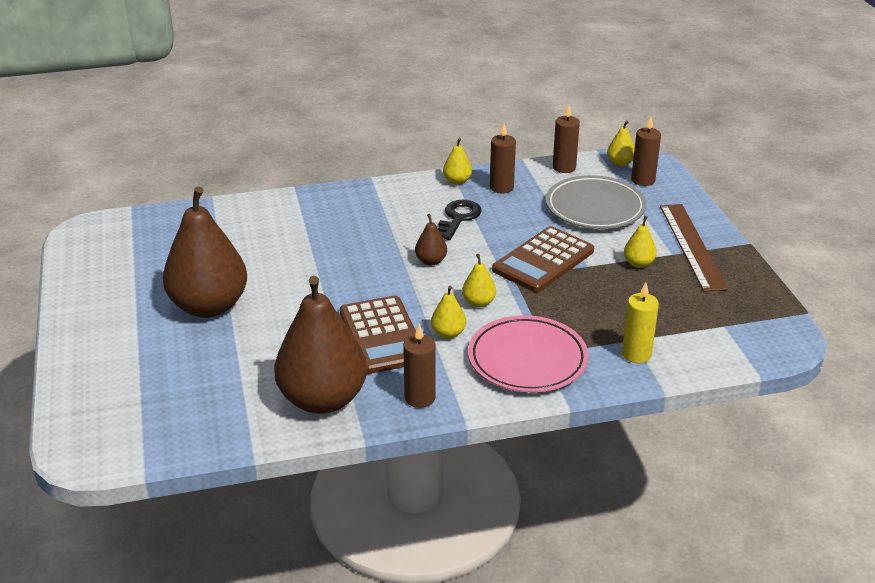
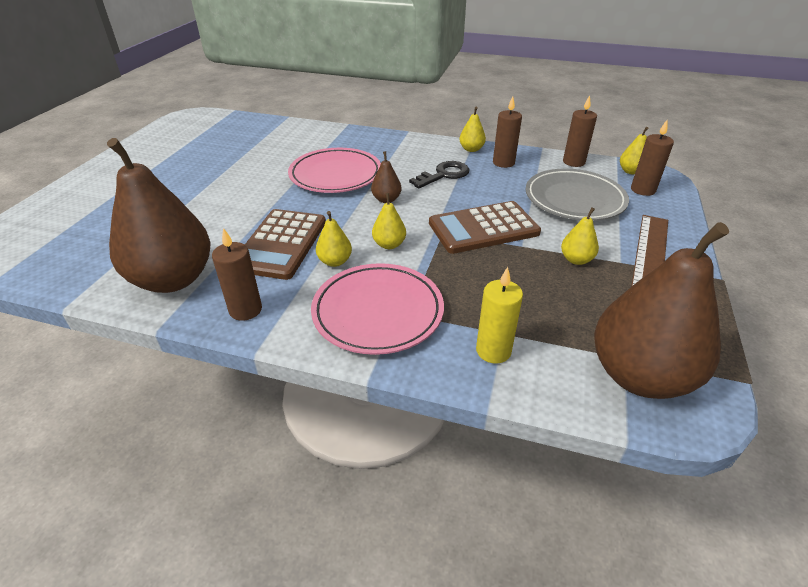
camera: 30 degrees right, 5 degrees up
(209, 306) = (194, 182): brown pear -> brown pear (639, 376)
(352, 251) = (335, 175): none -> pink plate

